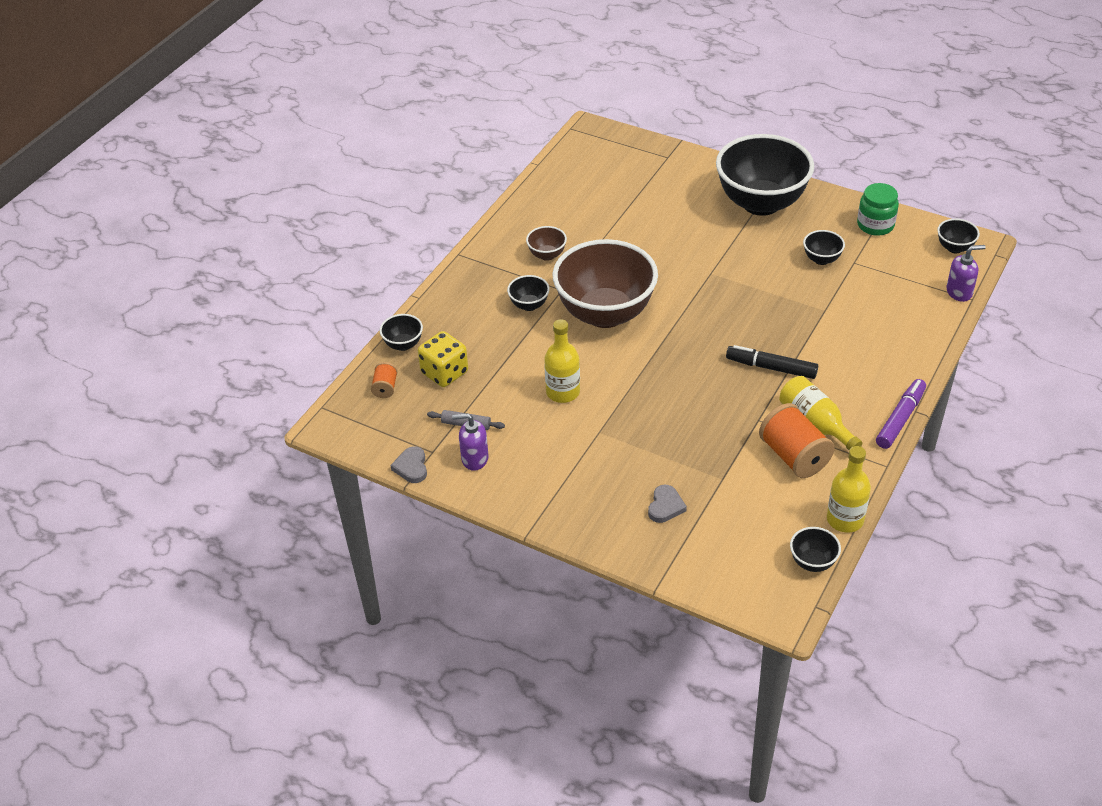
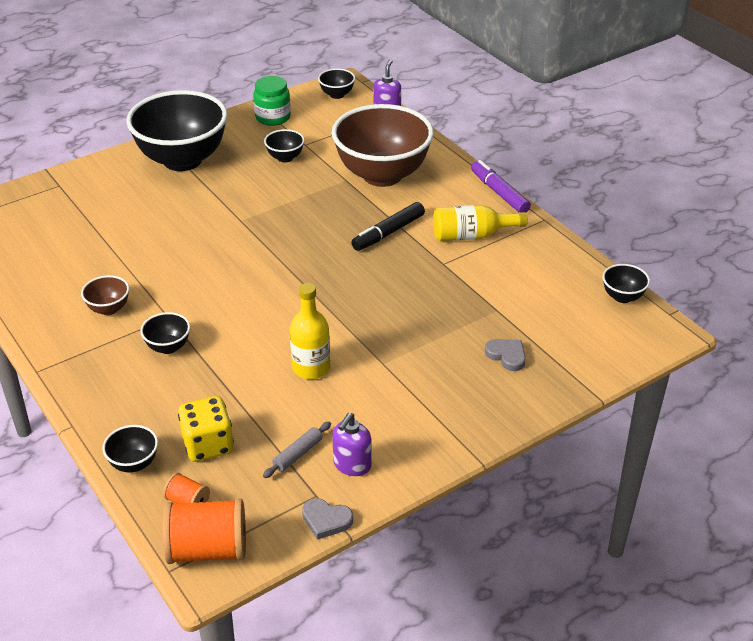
camera: 65 degrees left, 5 degrees down
(605, 314) = (230, 301): brown bowl -> brown bowl (382, 175)
(794, 456) = (500, 261): orange spool -> orange spool (208, 549)
(845, 519) = (587, 262): yellow bottle -> none

